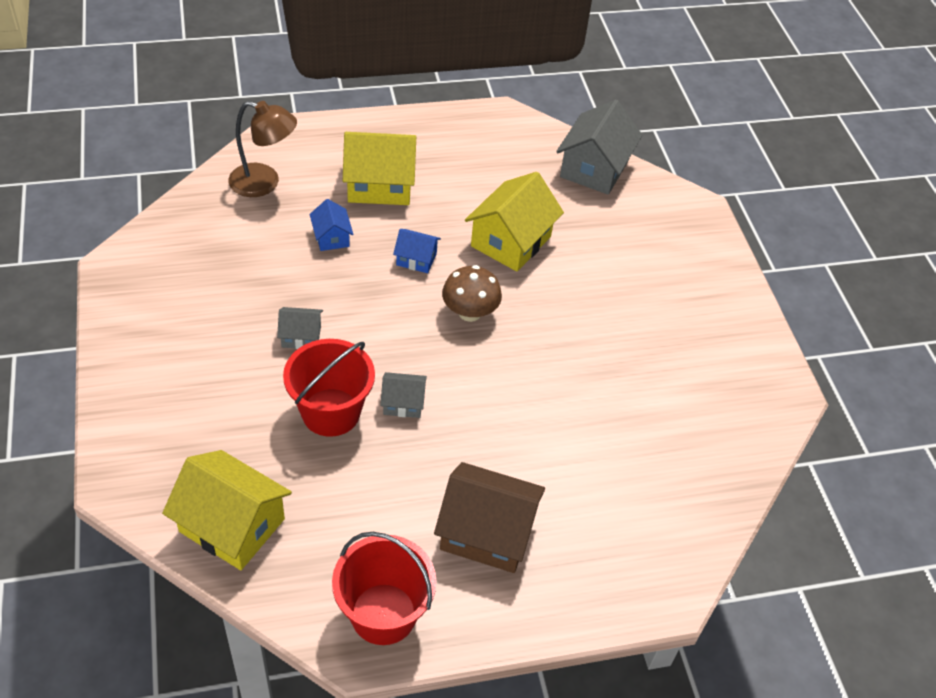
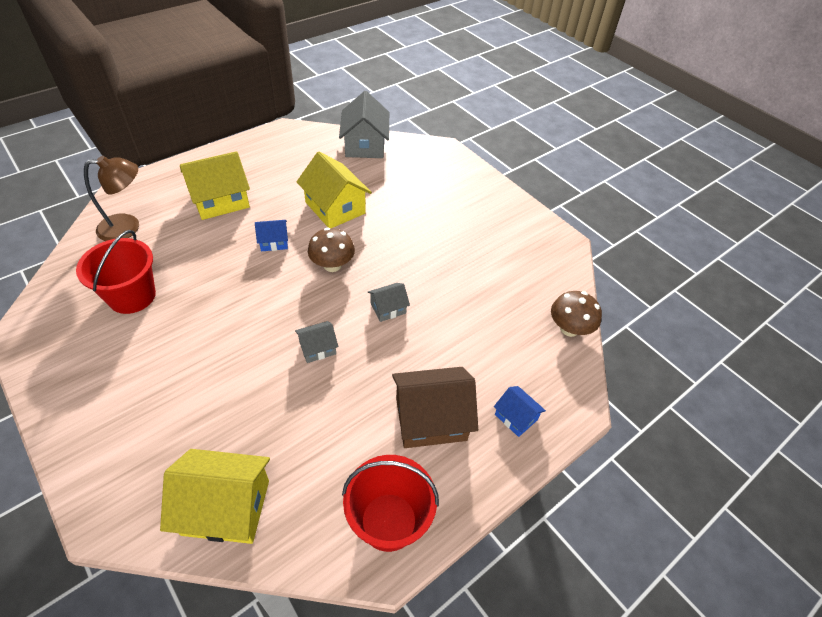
camera: 25 degrees left, 0 degrees up
(301, 336) = (212, 329): grey house -> grey house (388, 308)
(331, 237) = (201, 248): blue house -> blue house (516, 417)
(331, 412) = (265, 378): red bucket -> red bucket (132, 296)
(511, 241) = (335, 208): yellow house -> yellow house turned 45 degrees counterclockwise
(720, 503) = (569, 328): none -> brown mushroom

